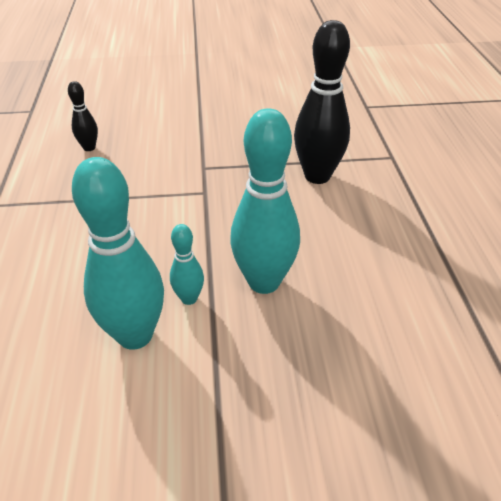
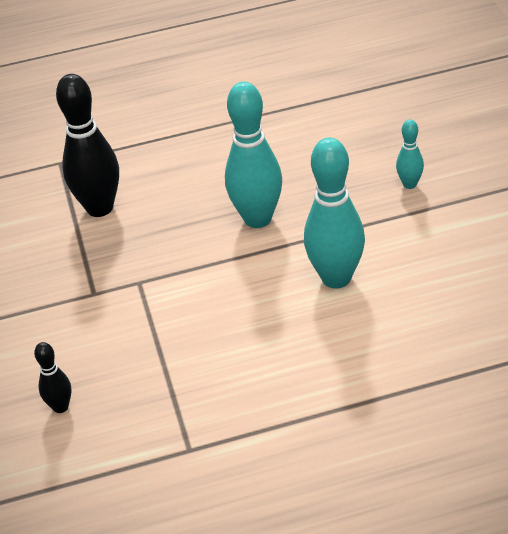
camera: 95 degrees left, 0 degrees up
(189, 298) = (288, 257): turquoise bowling pin -> turquoise bowling pin (409, 184)

